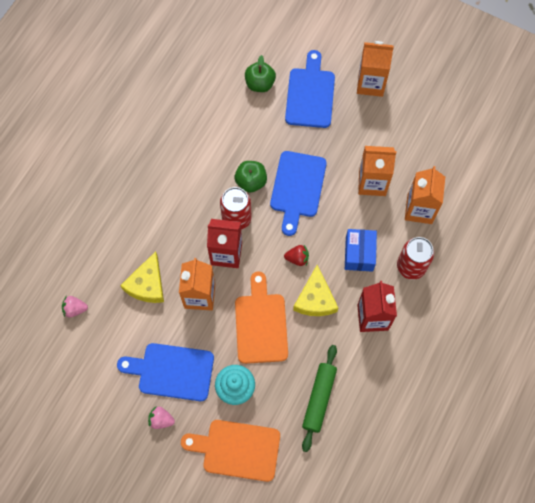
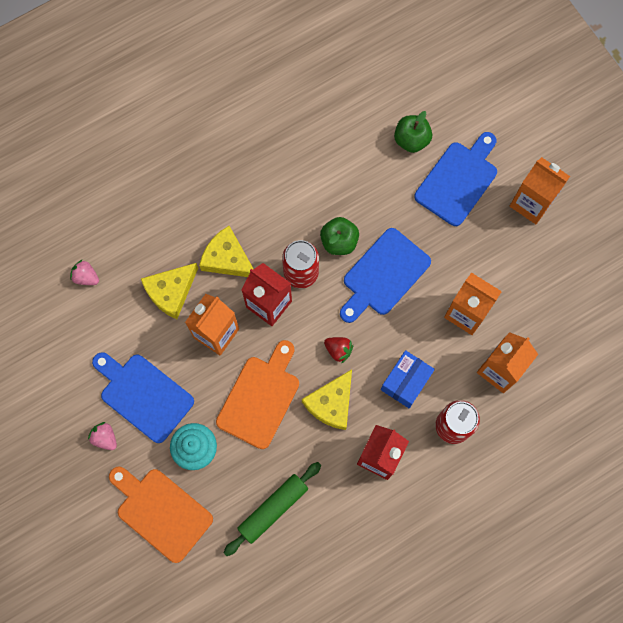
camera: 30 degrees right, 5 degrees up
(175, 237) = (227, 258): none -> yellow cheese

